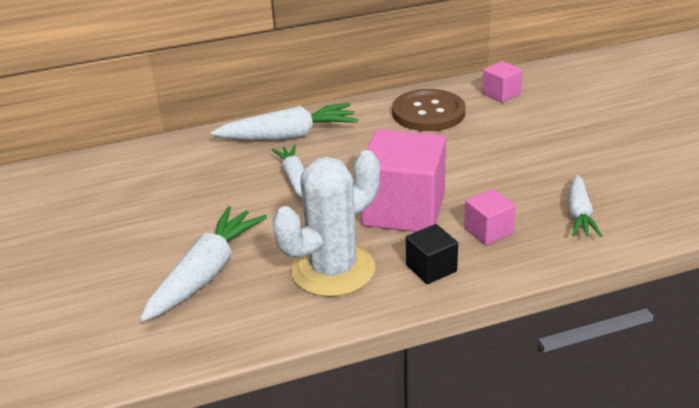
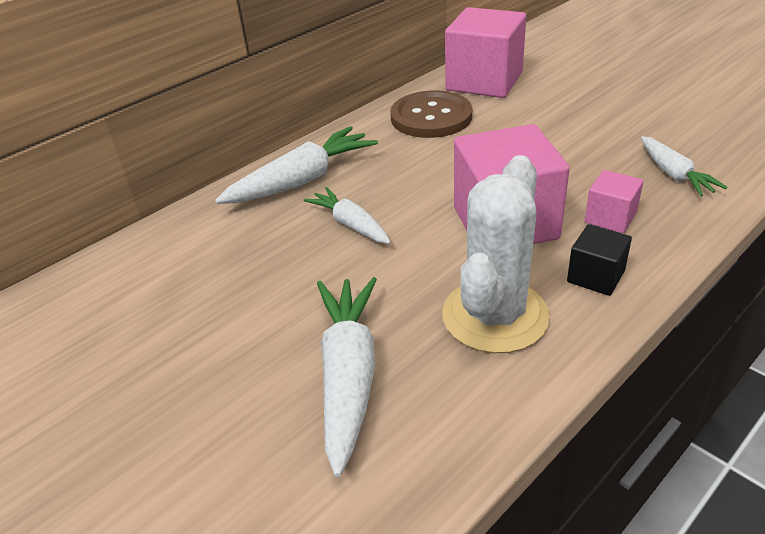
camera: 25 degrees left, 5 degrees up
(501, 94) = (484, 81): pink cube -> pink cube, size x2.09

